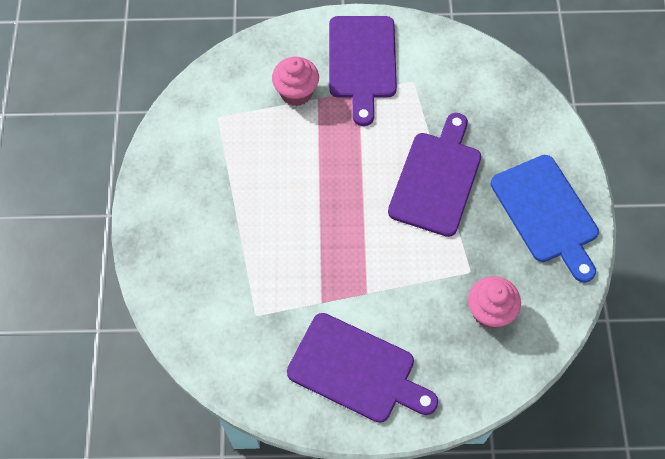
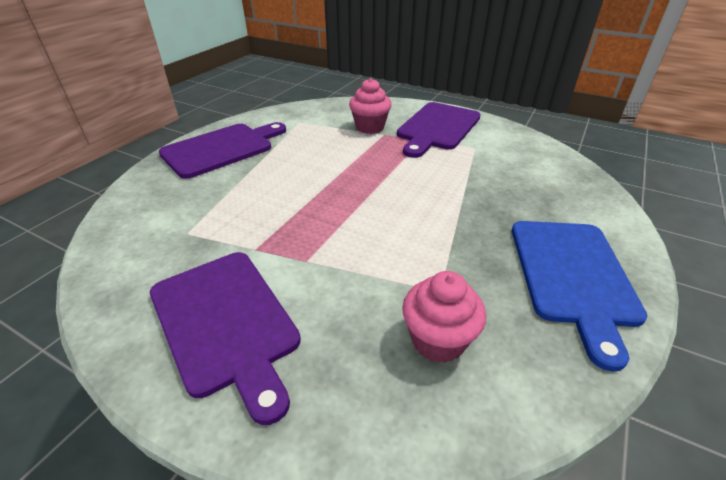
camera: 30 degrees right, 25 degrees down
(436, 179) = (453, 207): purple cutting board -> purple cutting board (222, 149)

